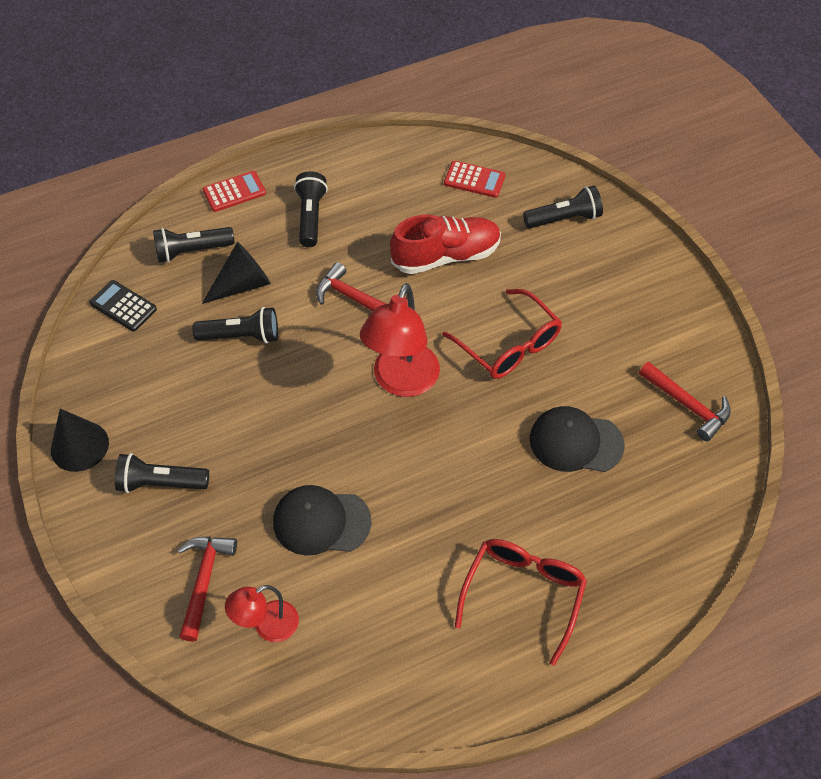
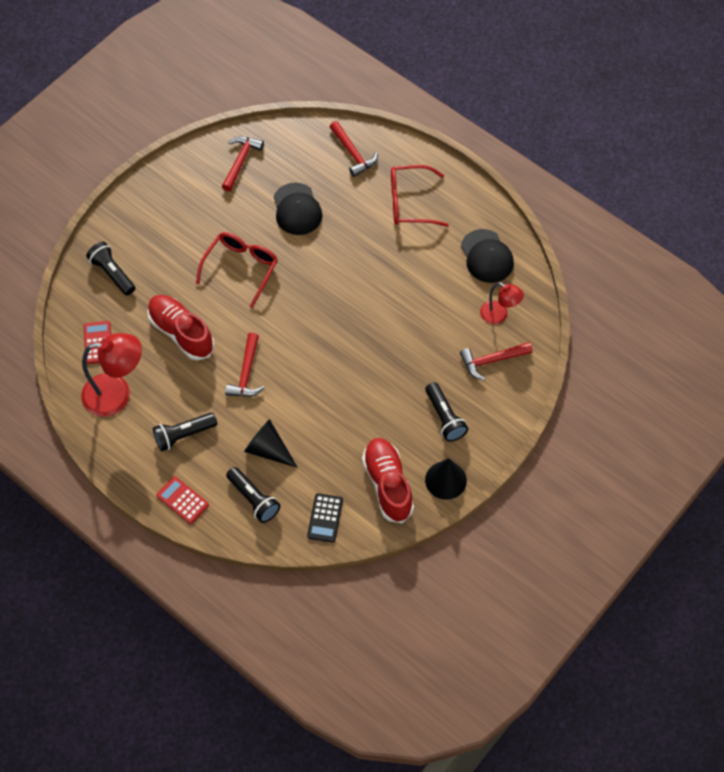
camera: 115 degrees left, 5 degrees up
(118, 382) = (388, 485): none -> red shoe
(241, 336) = (312, 428): black flashlight -> none
(321, 522) = (421, 318): black cap -> black cap (487, 256)
(401, 382) = (300, 317): red lamp -> red lamp (117, 394)
(648, 553) = (352, 153): none -> red hammer

